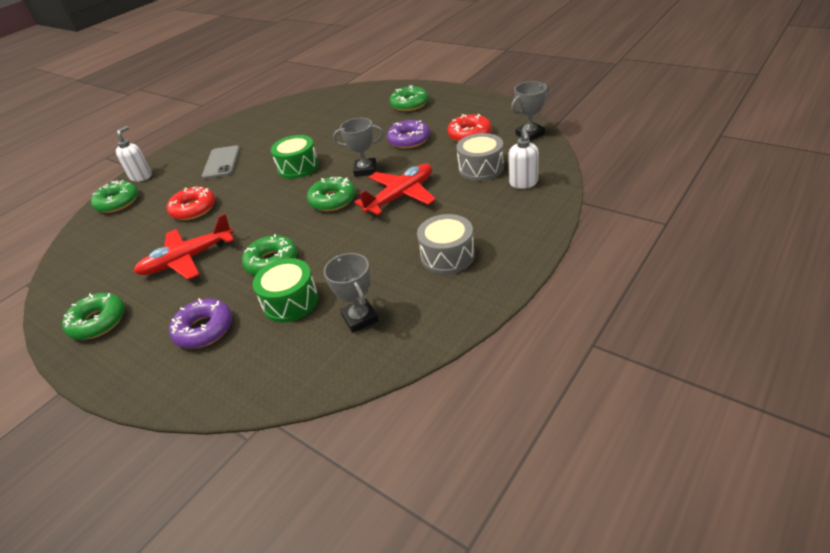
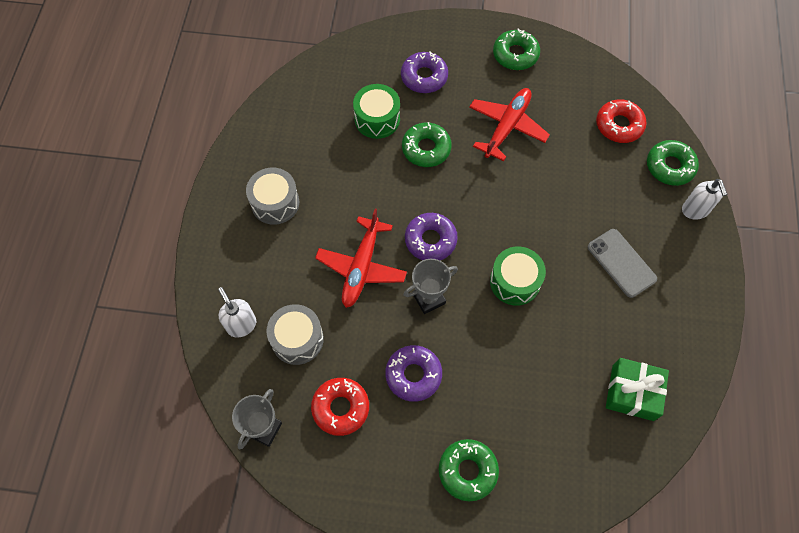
camera: 145 degrees right, 25 degrees up
(194, 209) = (570, 183): red donut -> red donut (619, 125)
(288, 115) = (632, 393): none -> green gift
(332, 200) = (430, 240): green donut -> purple donut
(360, 318) = (312, 123): grey trophy -> none

